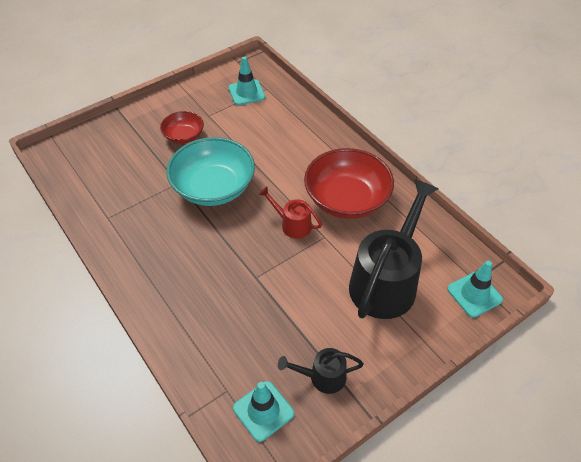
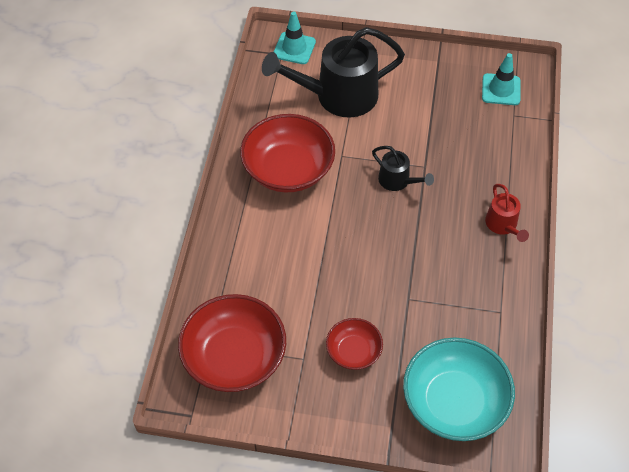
camera: 135 degrees left, 5 degrees up
(213, 187) = (382, 267): turquoise bowl -> turquoise bowl (454, 402)
(246, 92) = (234, 357): turquoise traffic cone -> red bowl
(292, 224) = (354, 183): red watering can -> red watering can (503, 225)
(322, 377) = (446, 79): black watering can -> black watering can (398, 181)

